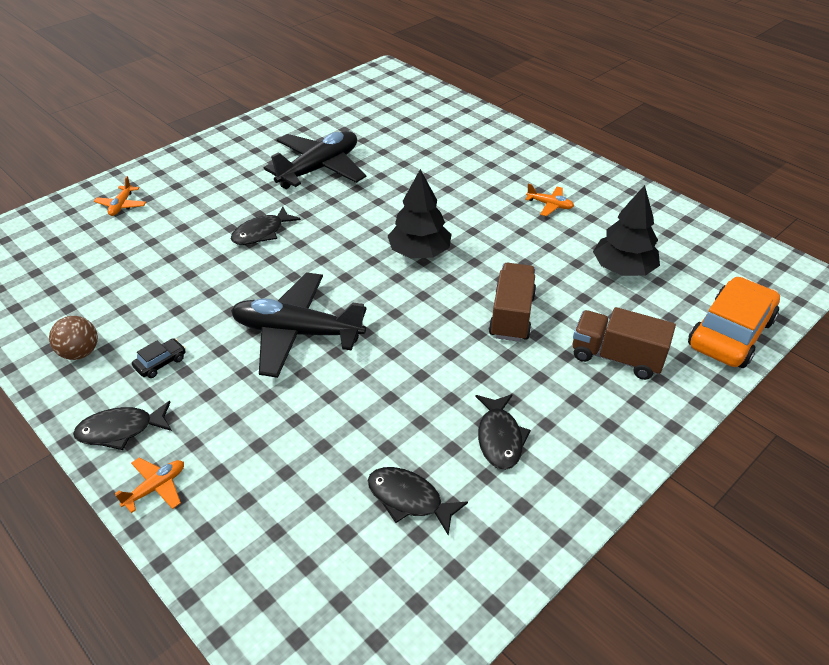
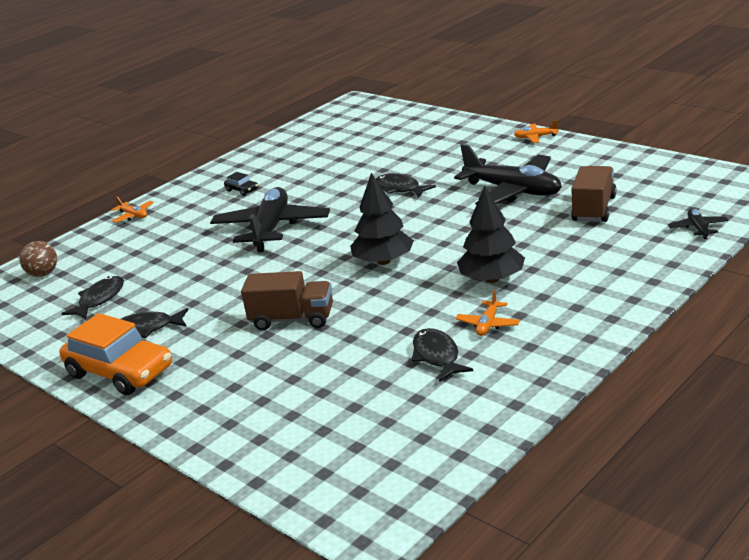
camera: 90 degrees right, 15 degrees down
(80, 353) = (254, 164): brown ball -> brown ball (43, 274)
(121, 205) = (425, 131): orange plane -> orange plane (535, 137)
(121, 430) = (182, 194): black fish -> black fish (437, 356)
(439, 102) = (698, 228): none -> black plane
(616, 357) = (232, 381): brown truck -> brown truck (594, 209)
(623, 269) = (372, 380): black tree -> black tree (492, 279)
(730, 333) = (264, 457): orange car -> orange car (120, 372)

